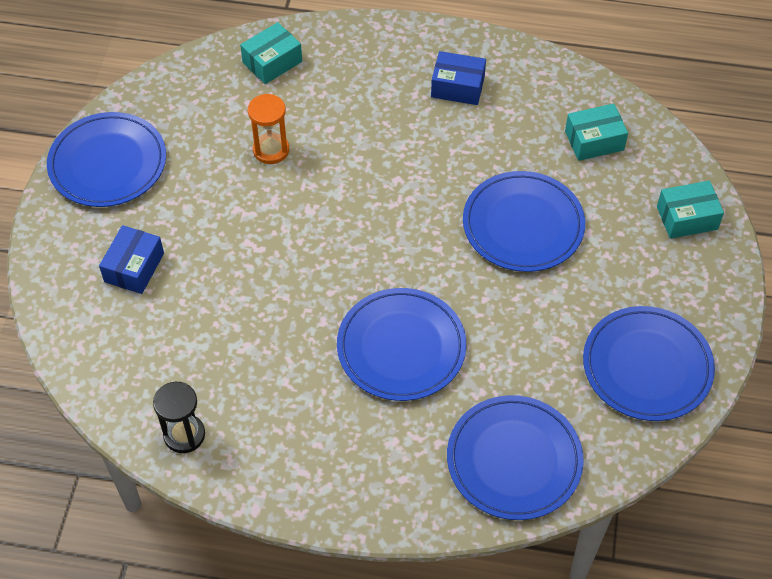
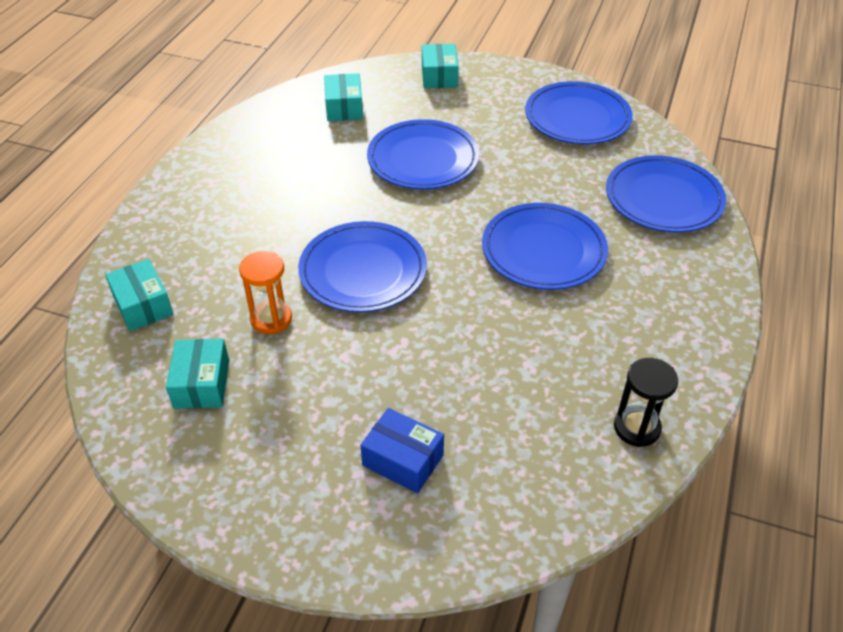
camera: 80 degrees left, 10 degrees down
(108, 163) = (230, 479): blue plate -> blue plate (363, 271)
(194, 123) = (202, 384): none -> turquoise box
(457, 87) = (247, 175): blue box -> none

